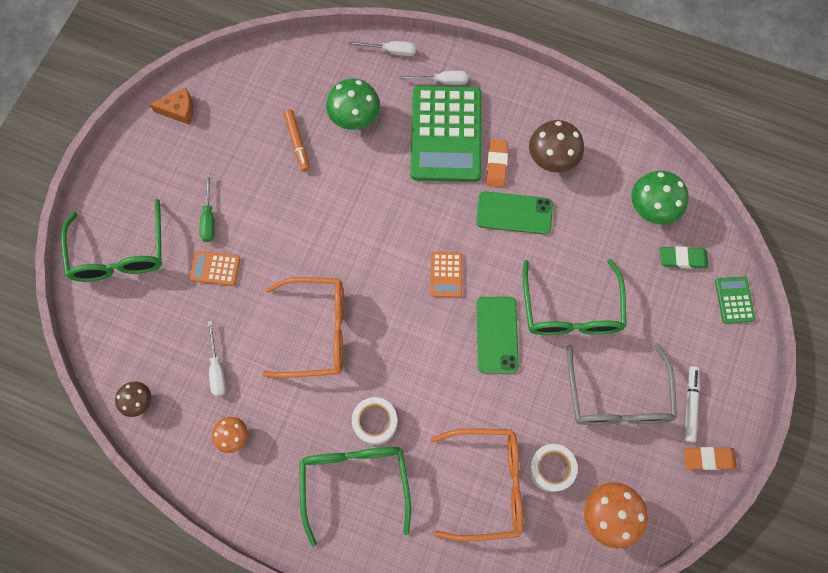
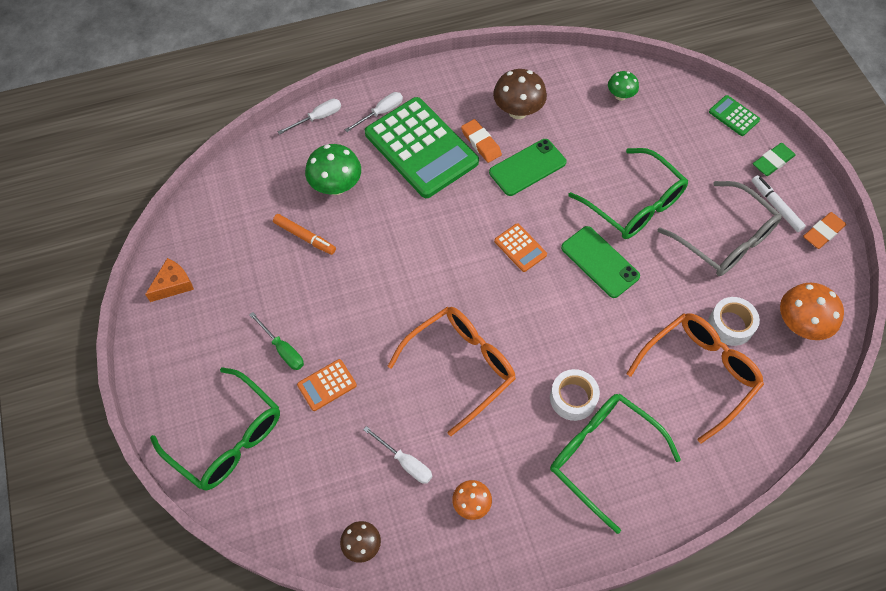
camera: 40 degrees left, 10 degrees down
(651, 209) = (620, 96): green mushroom -> green mushroom, size x0.59
(682, 259) = (674, 114): green eraser -> green eraser (772, 162)

